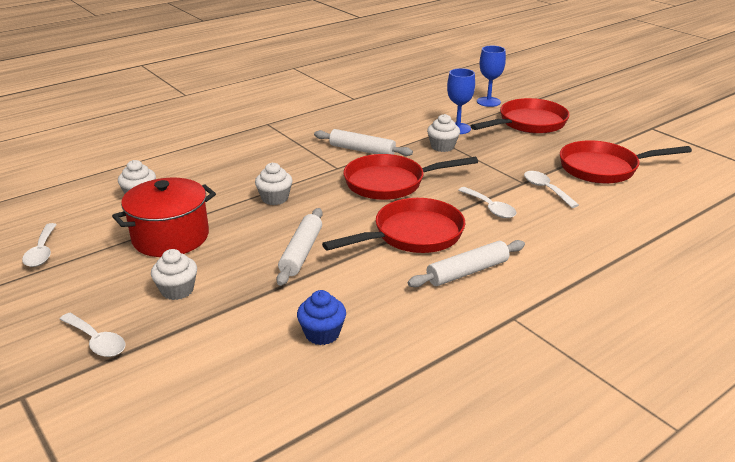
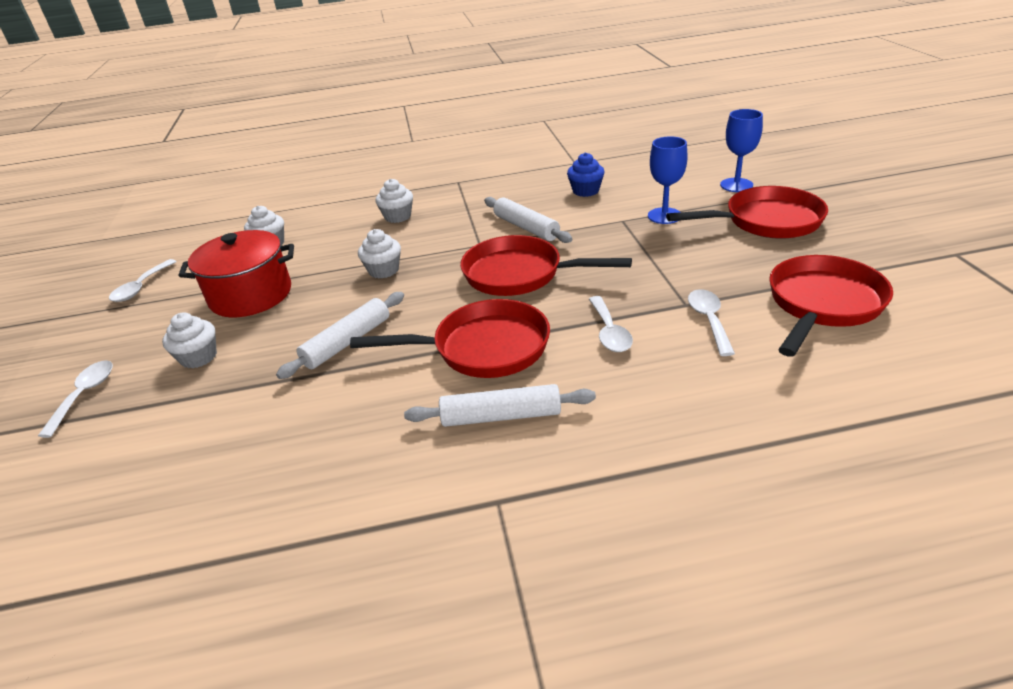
camera: 30 degrees right, 5 degrees up
(96, 341) = (85, 395): white spoon -> white spoon turned 150 degrees counterclockwise
(322, 333) = (271, 452): blue cupcake -> blue cupcake (585, 191)
(442, 146) = (624, 237): white cupcake -> white cupcake (398, 216)
(603, 168) = (822, 304): red pan -> red pan turned 105 degrees clockwise

